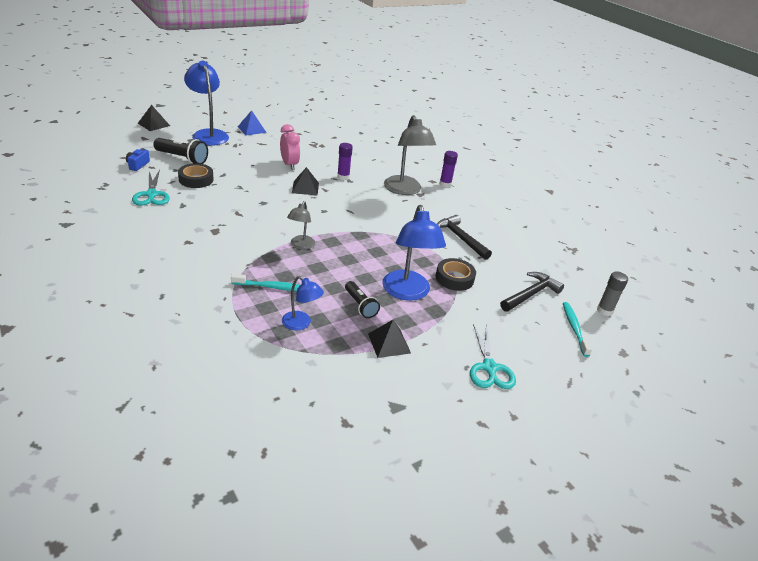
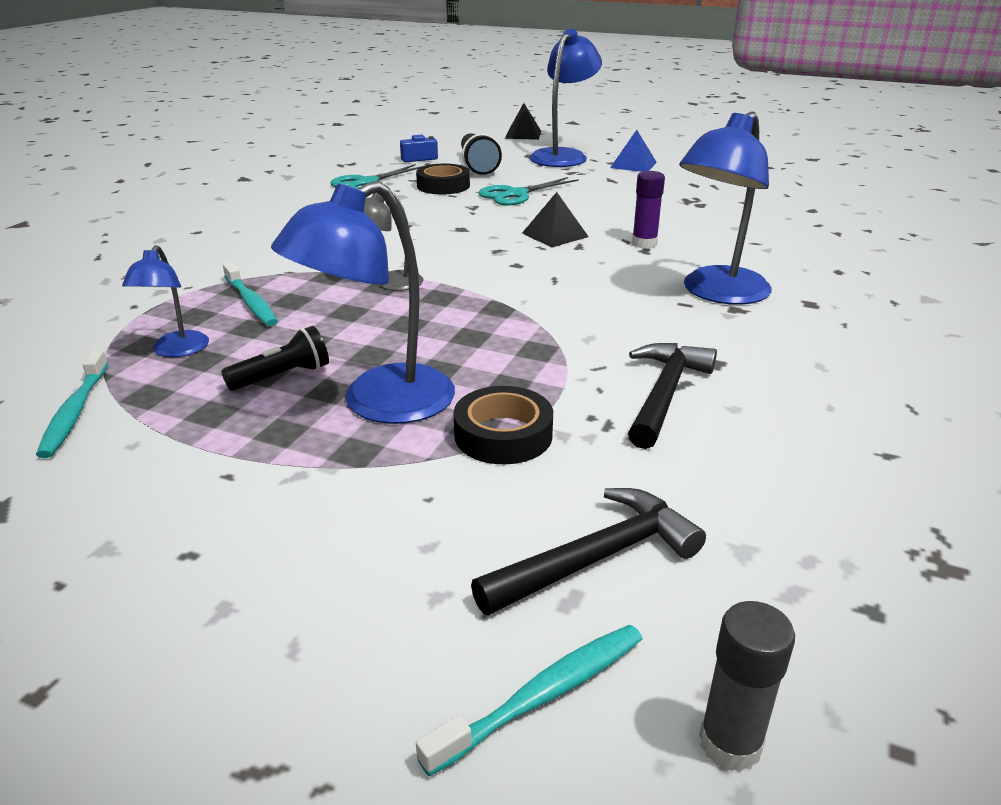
camera: 60 degrees right, 5 degrees down
(289, 165) = (594, 208): pink clock -> none
(331, 367) = (75, 411): none -> turquoise toothbrush
(360, 305) = (282, 376): black flashlight -> black flashlight turned 150 degrees counterclockwise
(389, 343) = (193, 438): black pyramid -> none
(405, 190) = (717, 293): grey lamp -> blue lamp
(445, 184) = (830, 317): purple glue stick -> none
(489, 368) = (211, 589): turquoise scissors -> turquoise scissors (516, 194)
(530, 294) = (596, 558): black hammer -> black hammer turned 45 degrees counterclockwise

